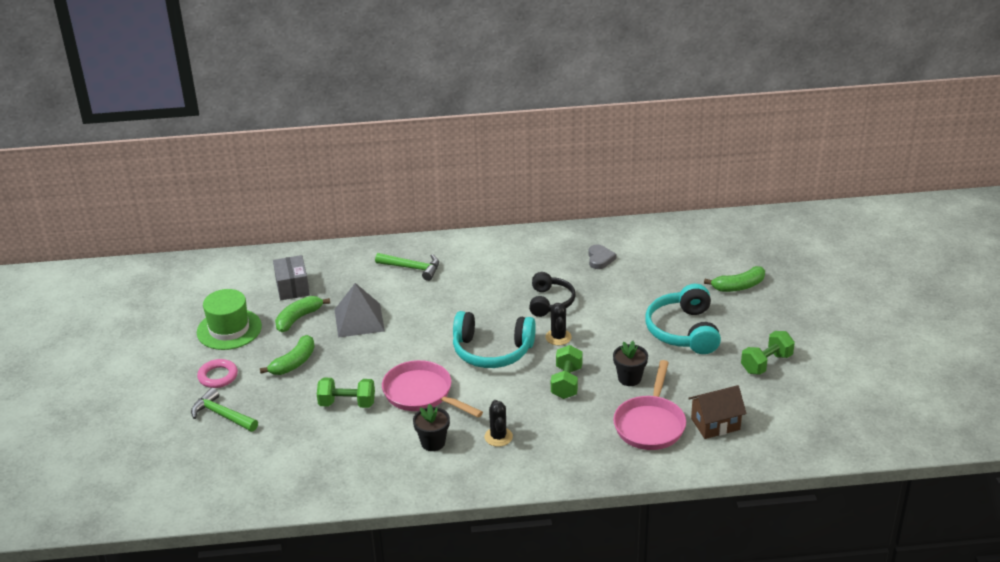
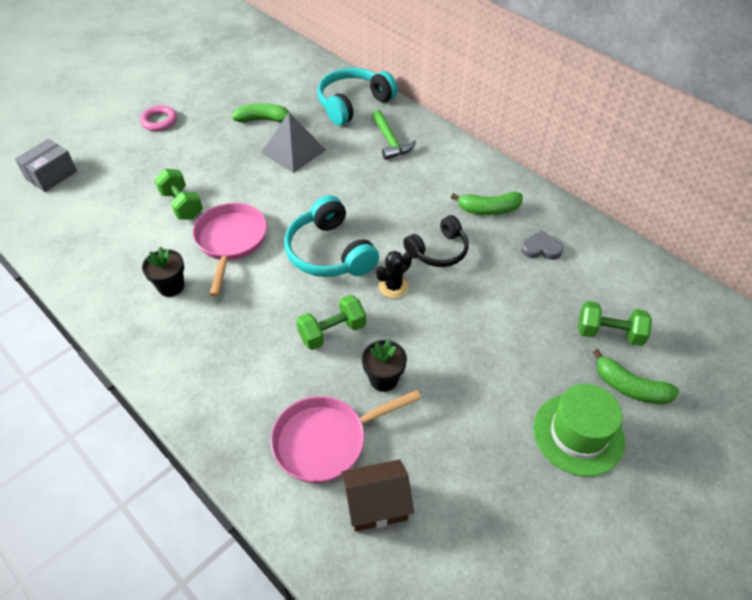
camera: 50 degrees right, 15 degrees up
(221, 415) = (115, 148): green hammer -> none
(229, 329) = (218, 95): green hat -> green hat (578, 434)
(292, 287) = (298, 96): grey box -> grey box (51, 175)
(294, 363) = (208, 148): green banana -> green banana (488, 209)
(498, 437) = (212, 327): black cactus -> none
(600, 259) = (541, 248): grey heart -> grey heart turned 135 degrees counterclockwise
(683, 331) = (503, 381): turquoise headphones -> turquoise headphones (353, 104)
(715, 424) = (376, 505): brown house -> brown house turned 45 degrees counterclockwise
(766, 363) = (527, 496): green dumbbell -> green dumbbell (609, 333)

